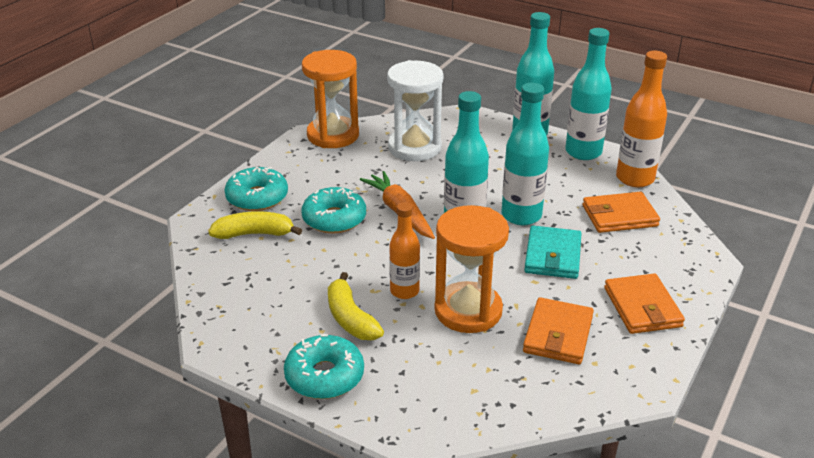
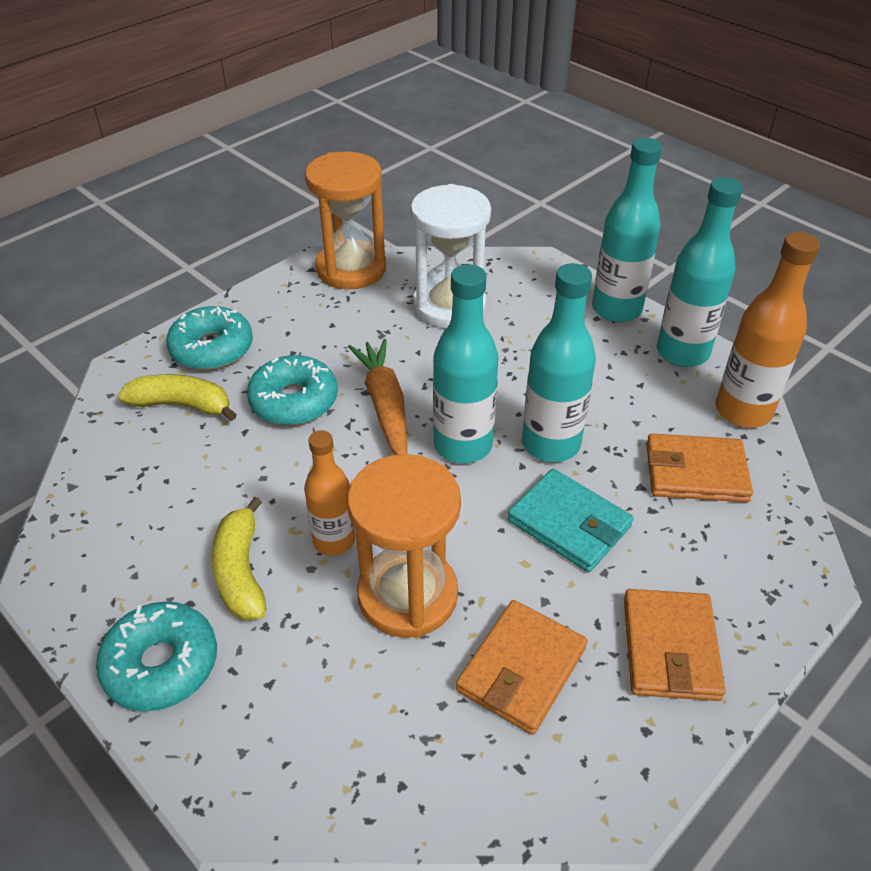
camera: 15 degrees right, 10 degrees up
(553, 256) = (569, 523): turquoise wallet -> turquoise wallet turned 75 degrees counterclockwise

